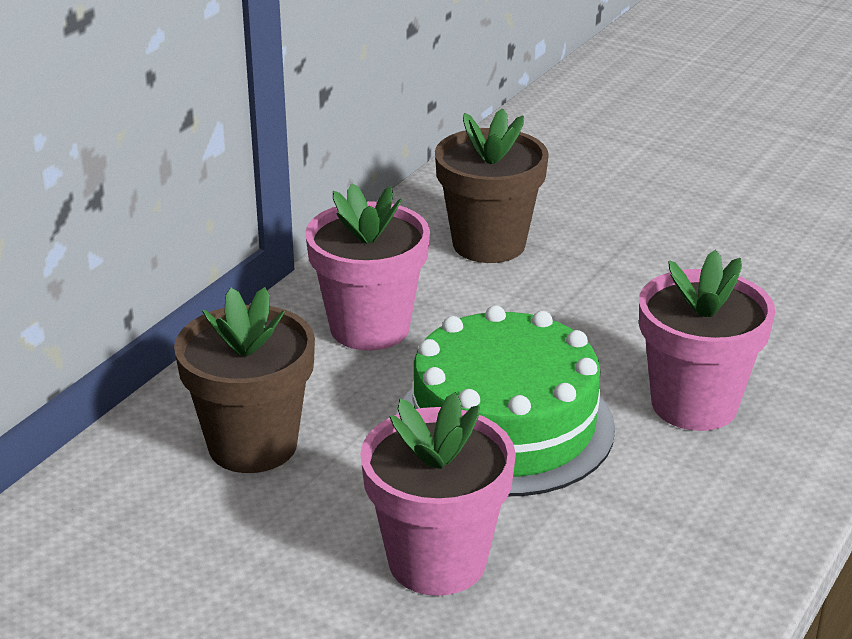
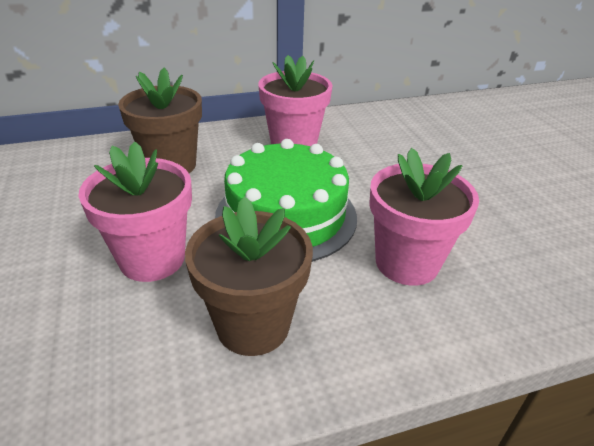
camera: 40 degrees right, 5 degrees up
(489, 244) = (404, 136): brown flower pot -> brown flower pot (253, 325)

